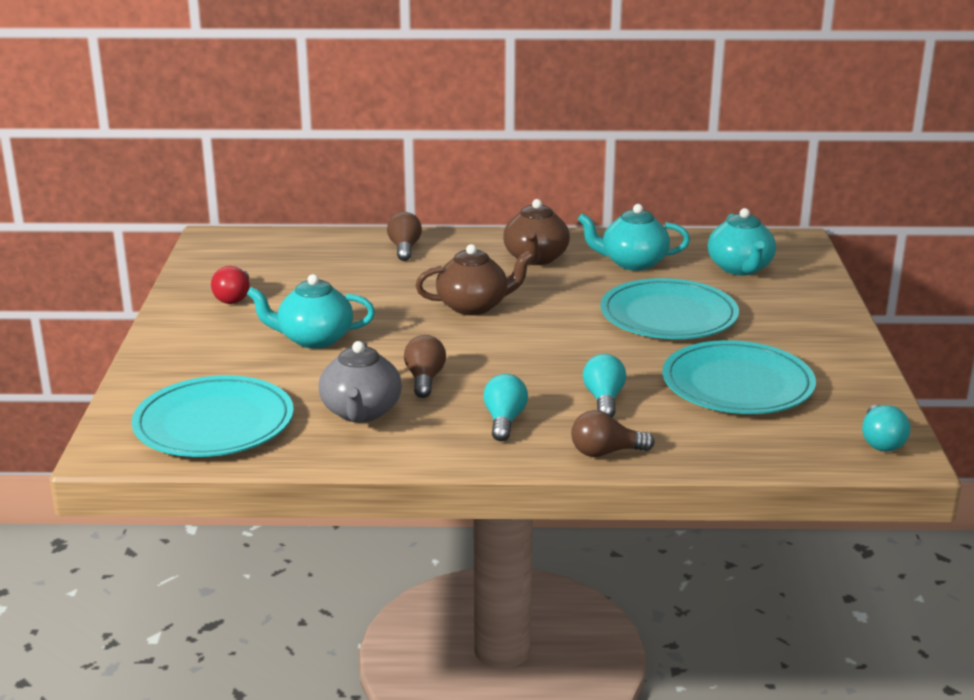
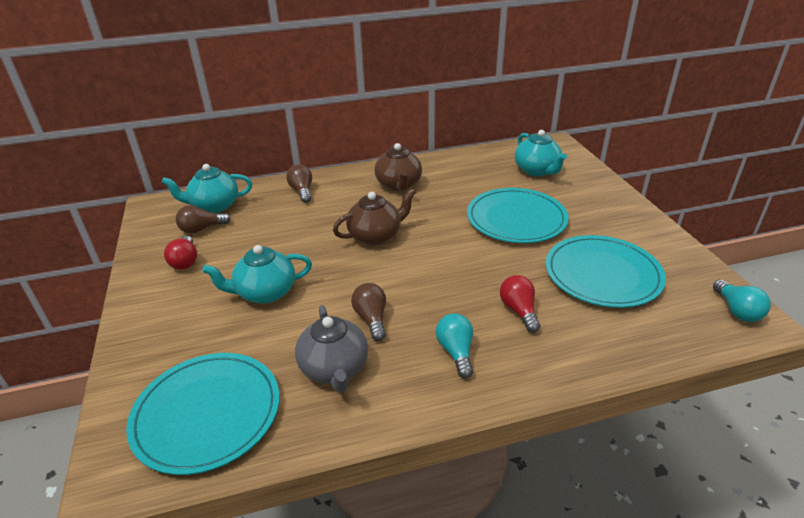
camera: 15 degrees left, 10 degrees up
(604, 400) = (519, 311): turquoise light bulb -> red light bulb
(606, 452) = (553, 370): brown light bulb -> brown light bulb (202, 229)
(632, 263) = (465, 177): turquoise teapot -> turquoise teapot (214, 206)

